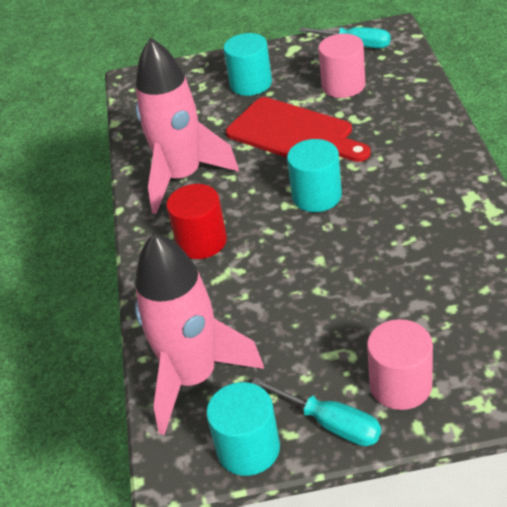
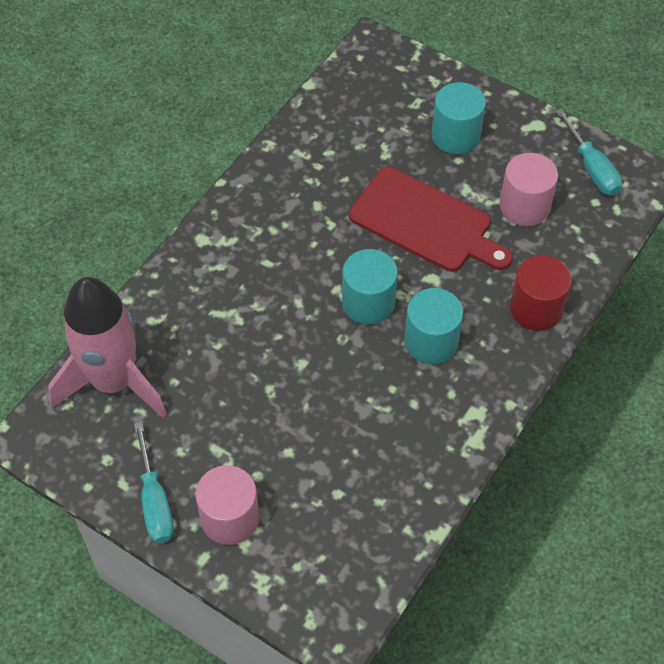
camera: 35 degrees right, 15 degrees up
(182, 177) = (296, 191): pink rocket -> none
(201, 241) = (242, 268): red cylinder -> red cylinder (536, 309)
(248, 449) = (88, 469): turquoise cylinder -> turquoise cylinder (431, 341)
(293, 133) = (425, 222): red cutting board -> red cutting board turned 45 degrees counterclockwise

